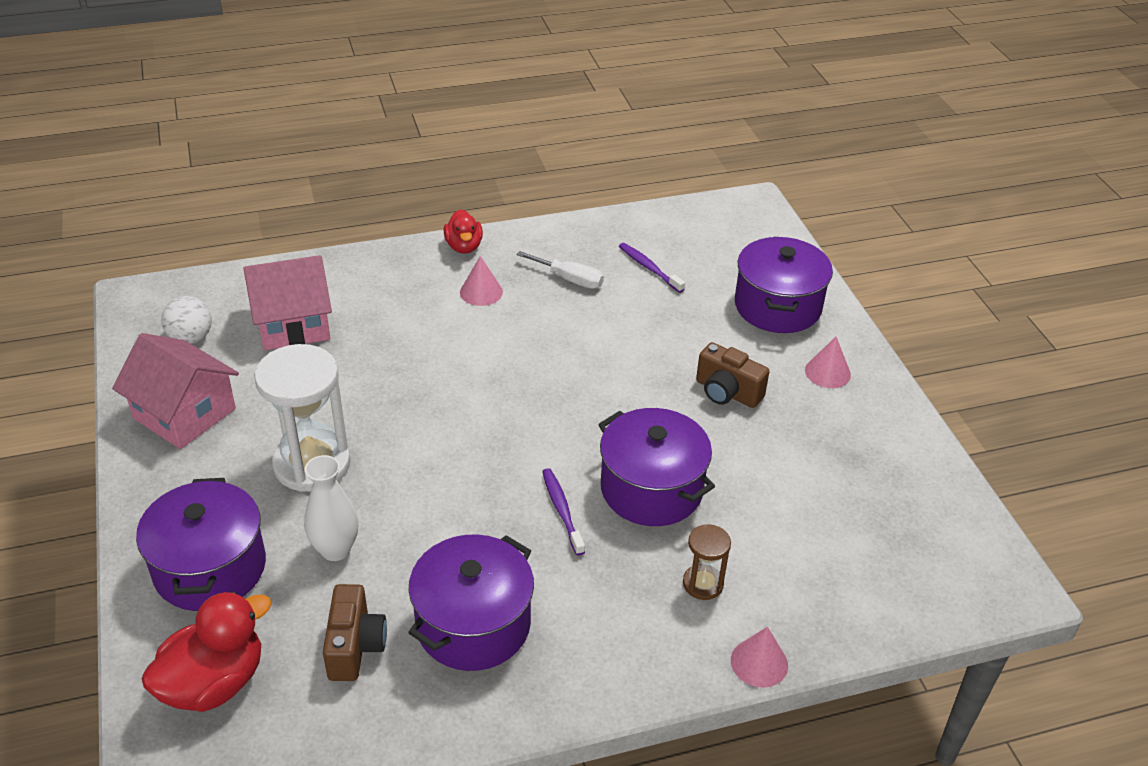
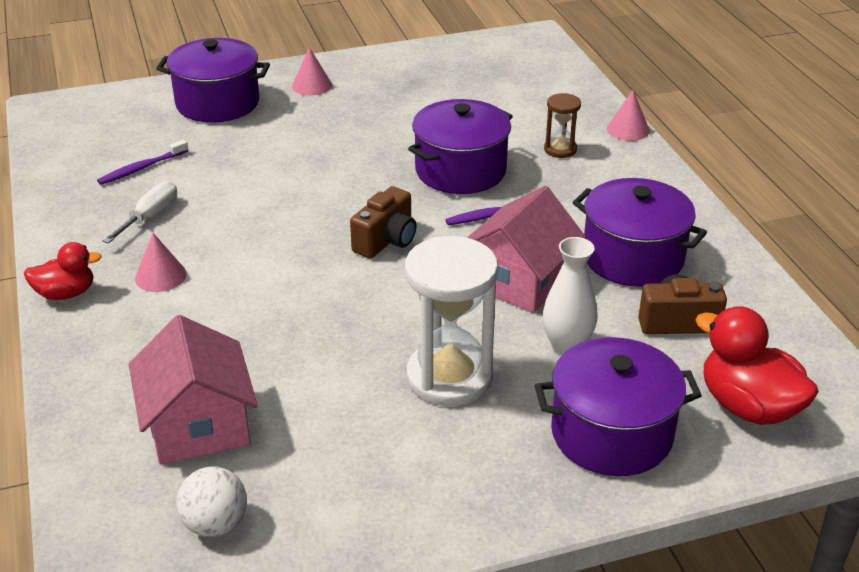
camera: 90 degrees left, 5 degrees down
(184, 413) = (370, 501): pink house -> pink house (519, 280)
(727, 392) = (336, 132): brown camera -> brown camera (386, 241)

